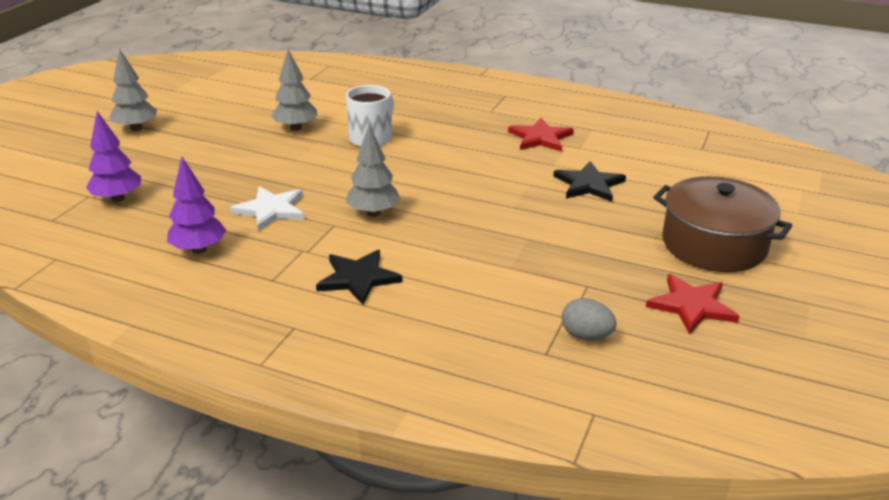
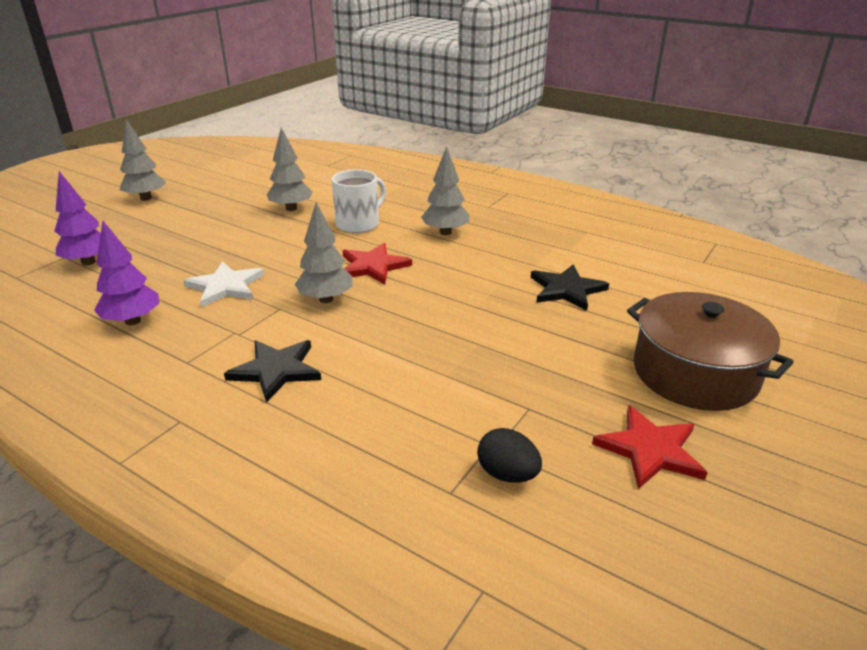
camera: 10 degrees right, 0 degrees up
(459, 140) = (445, 232): none -> grey tree
(540, 138) = (530, 236): red star -> red star (373, 266)
(586, 336) = (507, 474): grey egg -> black egg

